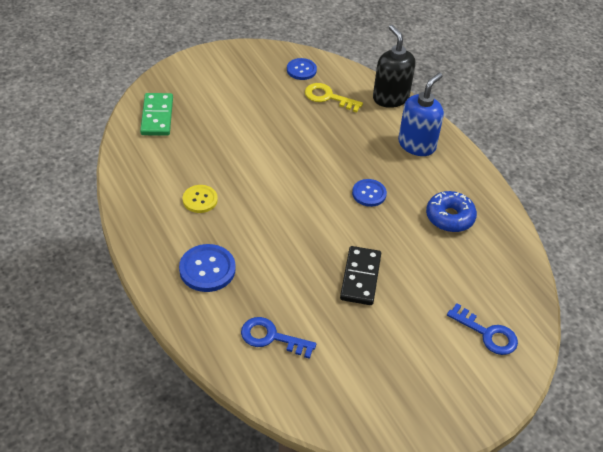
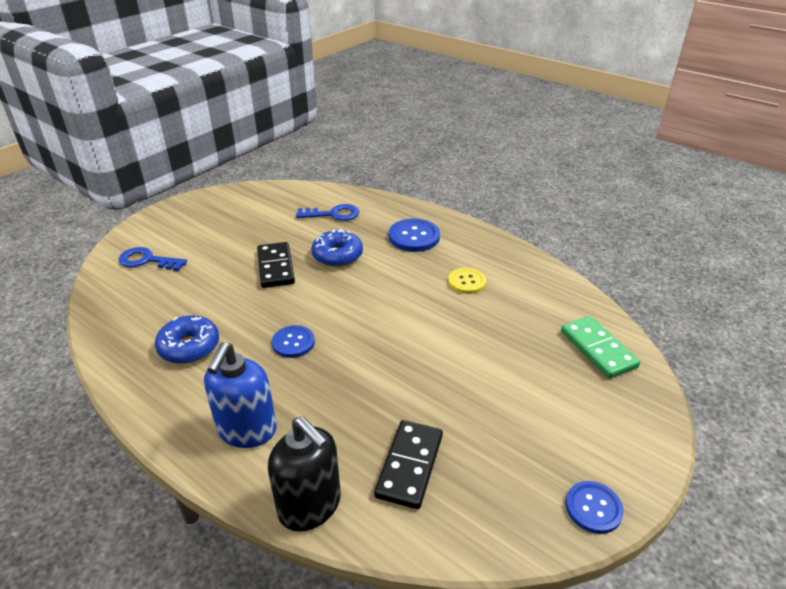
camera: 160 degrees right, 10 degrees down
(295, 271) = (337, 255): none -> blue donut
(301, 70) = (483, 506): blue button -> blue button (593, 508)
(328, 97) = (409, 465): yellow key -> black domino

